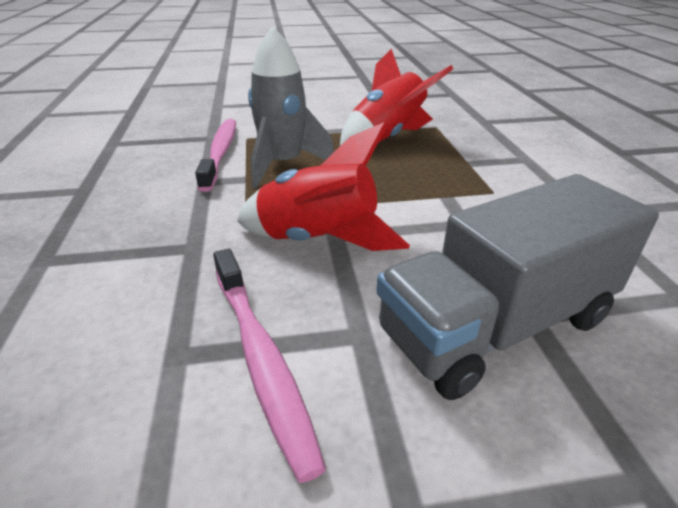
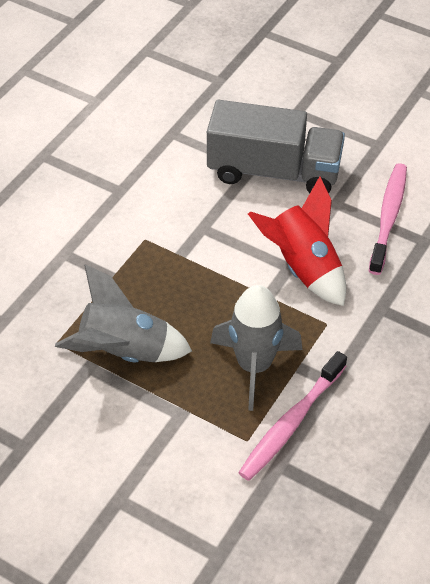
camera: 140 degrees left, 15 degrees up
(387, 138) = (124, 352): red rocket -> grey rocket

